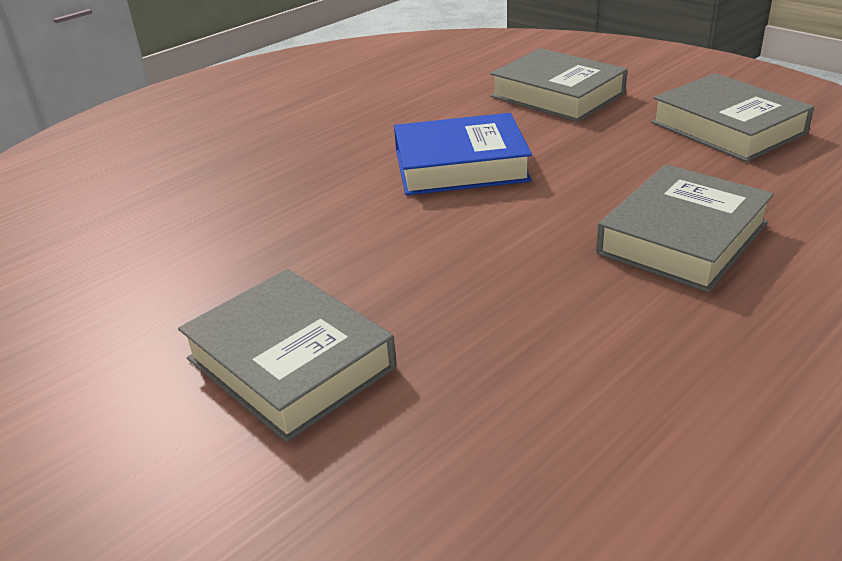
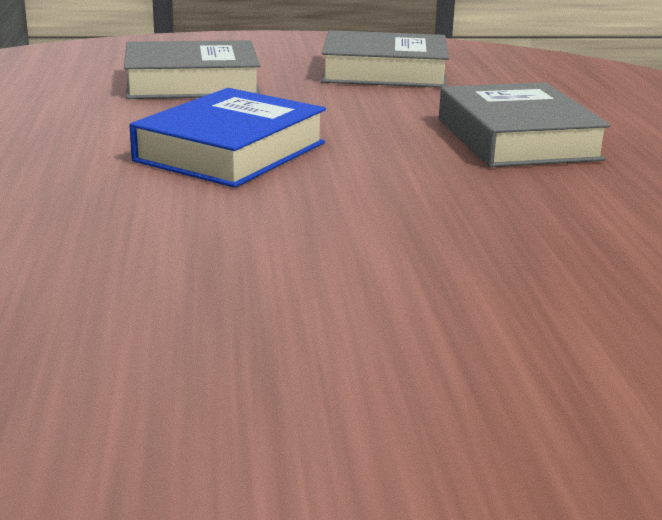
camera: 55 degrees left, 10 degrees down
(290, 363) = (461, 337): grey book -> none

